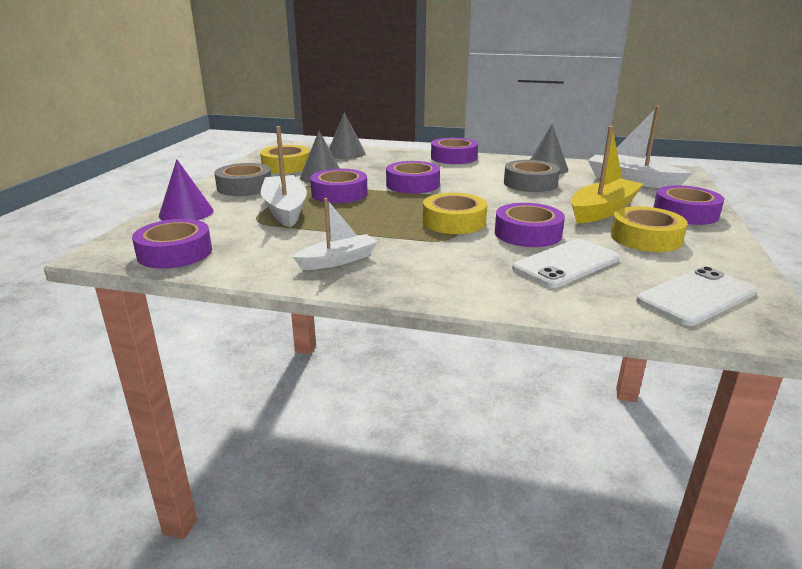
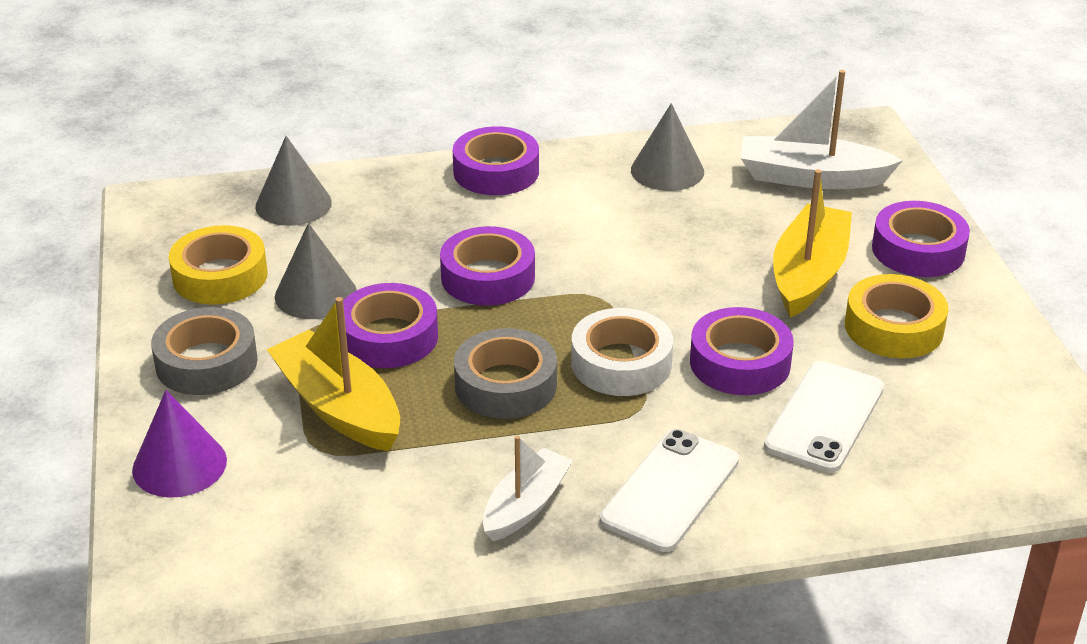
camera: 25 degrees left, 10 degrees up
(175, 253) = (269, 566): purple tape -> none
(285, 209) = (338, 407): white boat -> yellow boat
(454, 222) = (621, 363): yellow tape -> white tape
(530, 183) = (668, 224): grey tape -> grey tape (505, 385)
(696, 296) = (999, 436): white phone -> white phone (670, 490)

